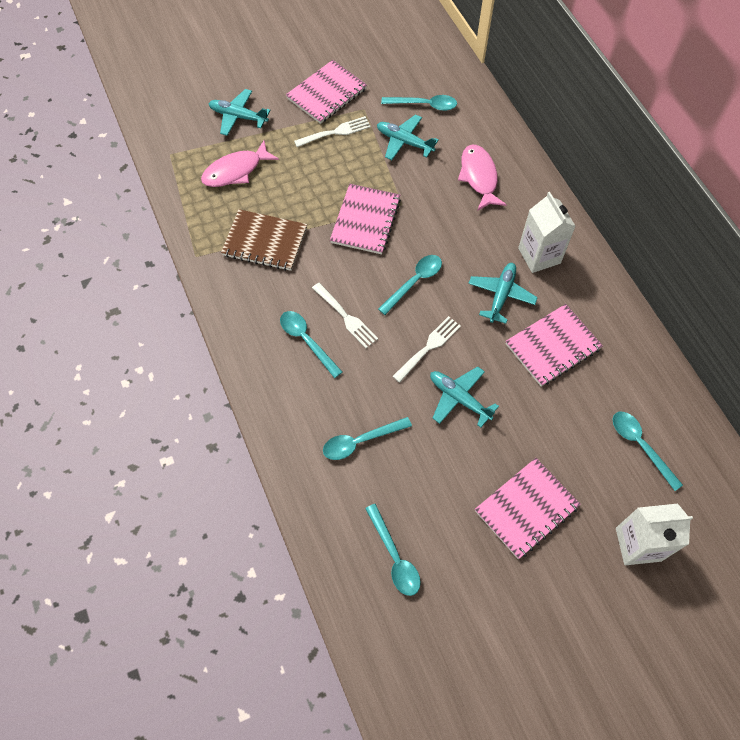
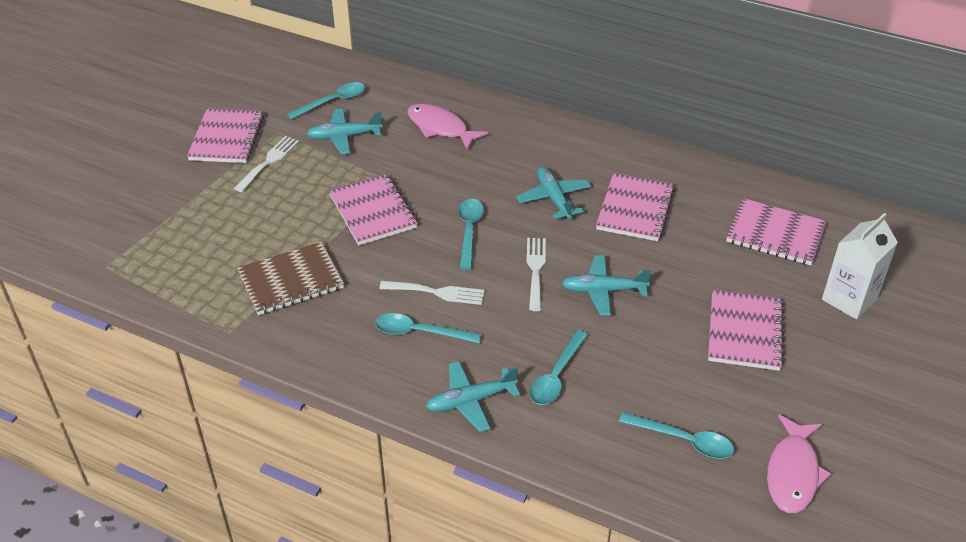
camera: 40 degrees left, 20 degrees down
(236, 171) = (197, 242): pink fish -> pink fish (793, 472)
(238, 116) = (151, 199): turquoise plane -> turquoise plane (470, 401)
(539, 255) = (553, 154): white carton -> none
(640, 446) = (775, 234): turquoise spoon -> pink notebook

